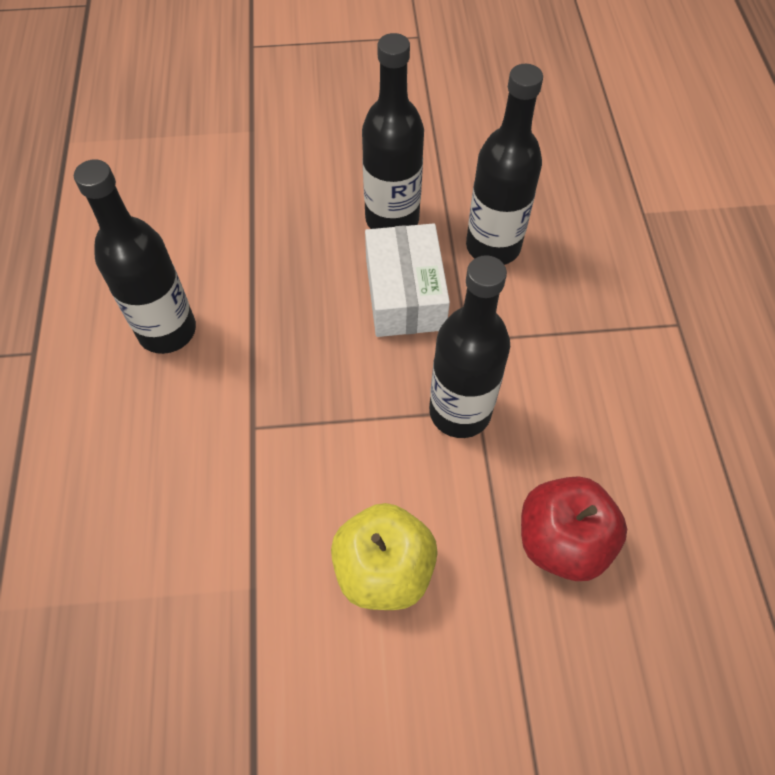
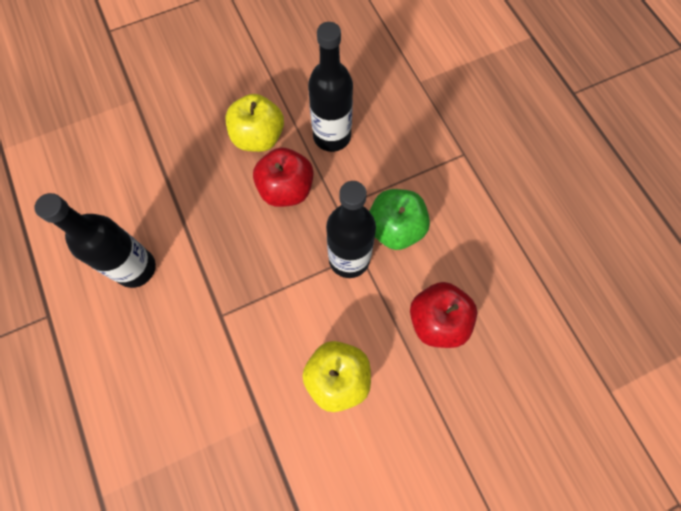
camera: 20 degrees left, 10 degrees up
(392, 219) = (258, 137): black bottle -> yellow apple
(405, 294) = (286, 189): white box -> red apple
(542, 392) = (395, 228): none -> green apple

